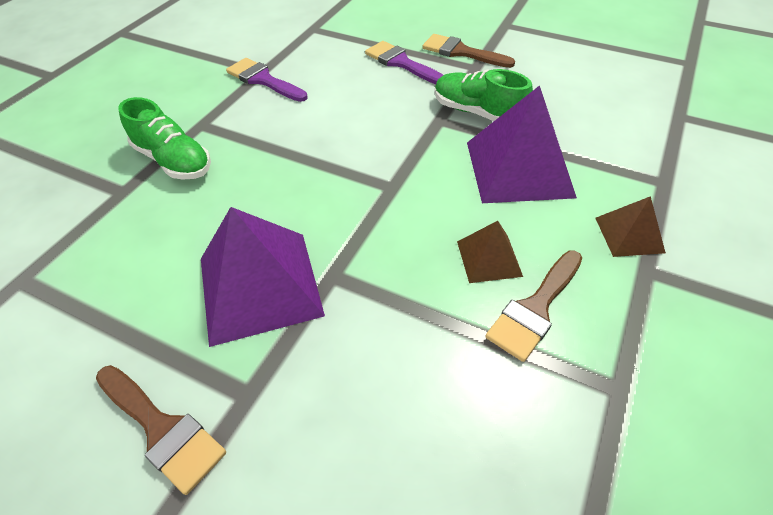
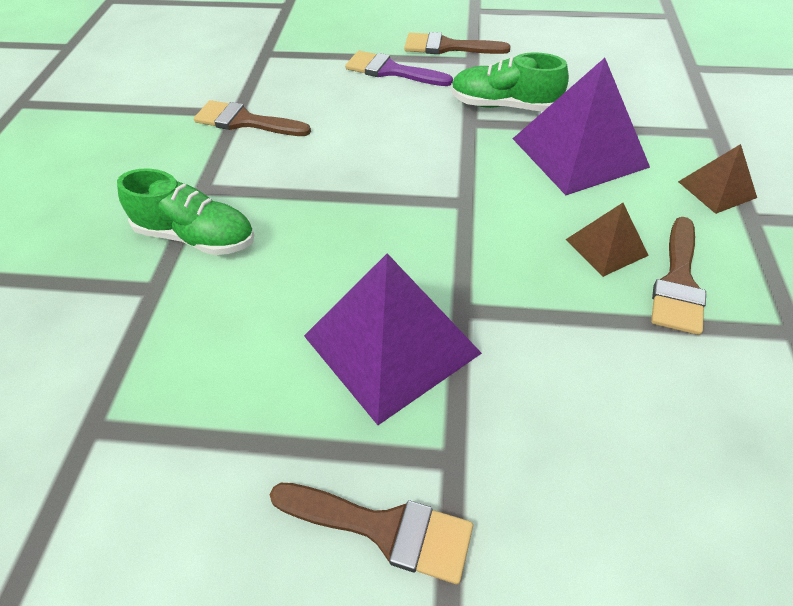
camera: 20 degrees left, 0 degrees up
(263, 80) = (245, 121): purple brush -> brown brush

